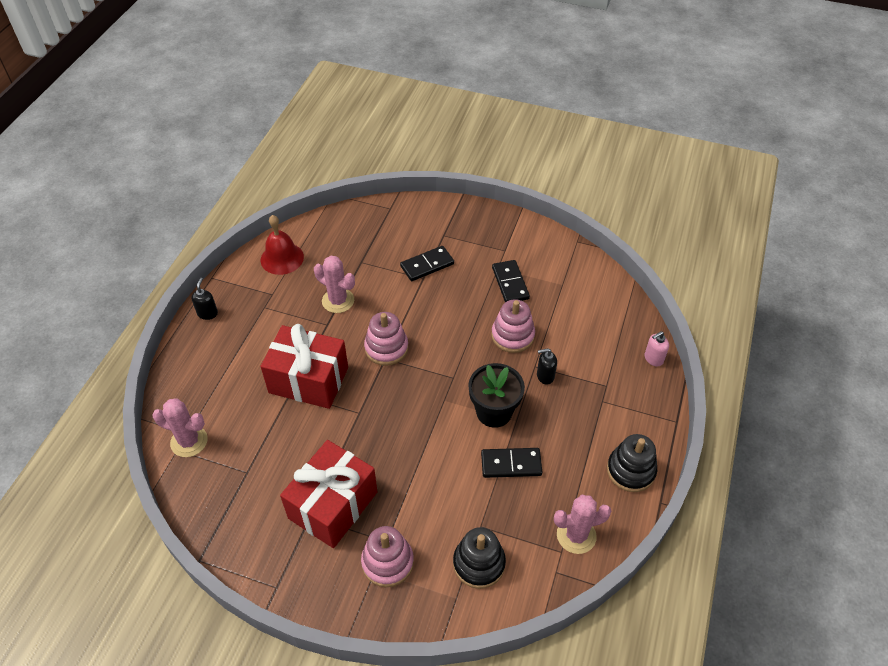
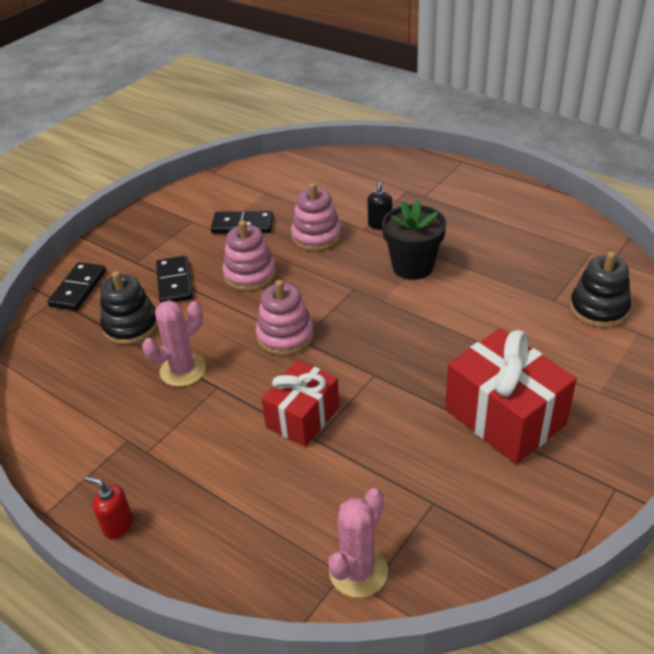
camera: 70 degrees left, 10 degrees down
(207, 313) = (118, 525): black soap dispenser -> red soap dispenser
(282, 258) = (65, 420): red bell -> none
(308, 380) = (303, 417): red gift -> red gift, size x0.66
(387, 562) = (590, 379): pink stacking toy -> pink stacking toy (250, 275)
(511, 464) = (483, 266): black domino -> black domino (78, 289)
(576, 535) = (574, 240): pink cactus -> none
(630, 470) = (509, 196): black stacking toy -> black stacking toy (131, 326)
(653, 359) = (387, 158): pink soap dispenser -> none

